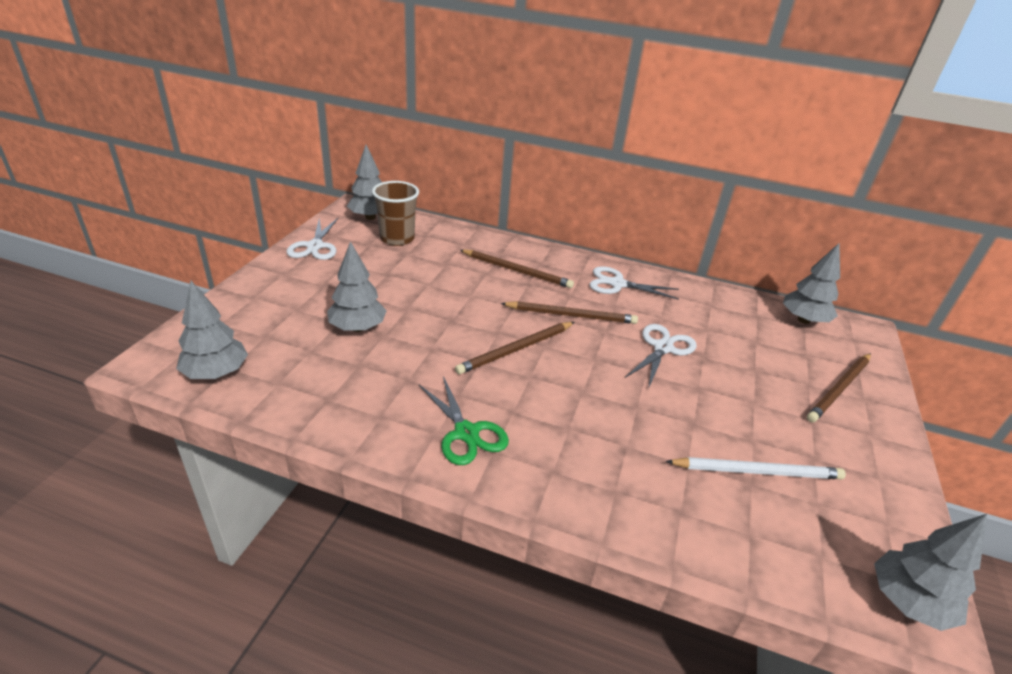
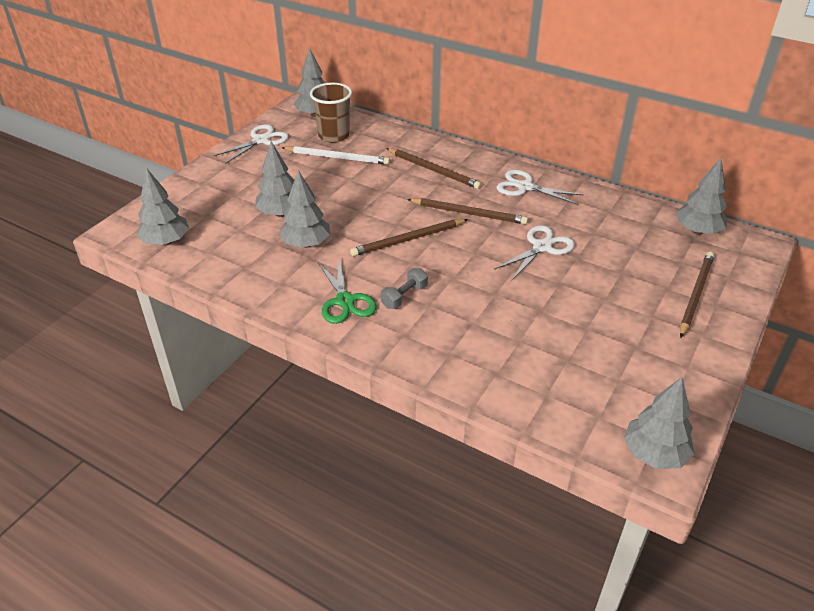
camera: 15 degrees right, 5 degrees up
(315, 246) = (261, 140): white scissors -> white scissors turned 150 degrees counterclockwise
(398, 363) = (306, 244): none -> grey tree
(535, 420) = (404, 296): none -> grey dumbbell
(757, 471) = (577, 352): white pencil -> white pencil (337, 158)
(839, 389) = (695, 294): brown pencil -> brown pencil turned 150 degrees clockwise

